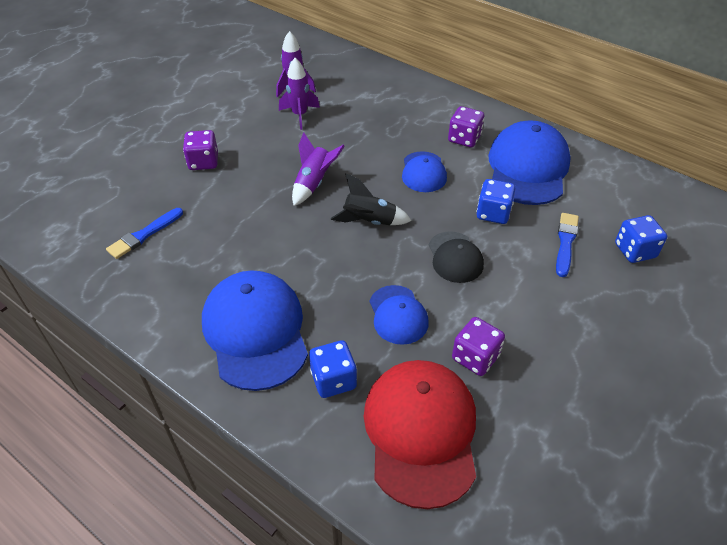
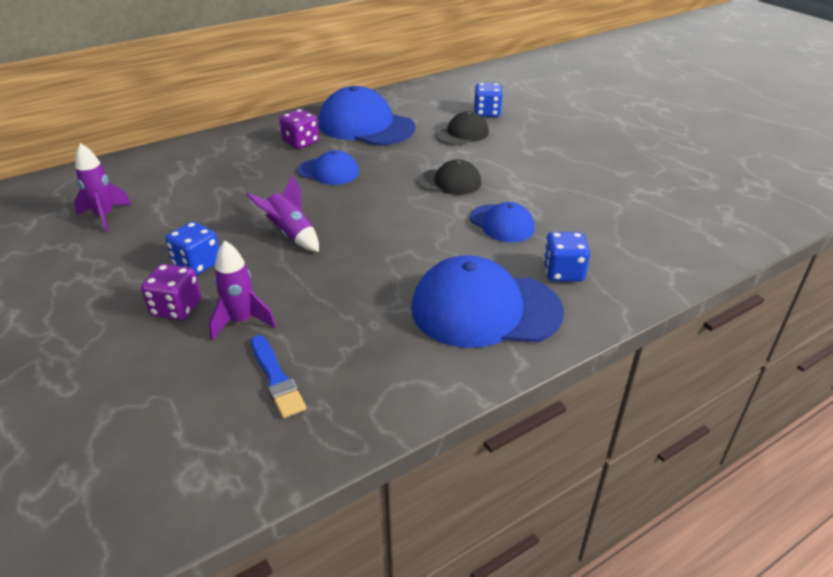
camera: 70 degrees left, 10 degrees down
(299, 115) = (162, 222): purple rocket -> purple rocket (242, 321)
(369, 222) = (374, 214): black rocket -> none
(398, 315) = (502, 223): blue cap -> blue cap turned 45 degrees clockwise
(421, 432) = (629, 240): red cap -> none
(475, 357) = (563, 199): purple dice -> none
(493, 213) = (409, 153): blue dice -> blue dice (197, 264)
(565, 242) = (462, 134): blue brush -> black cap

